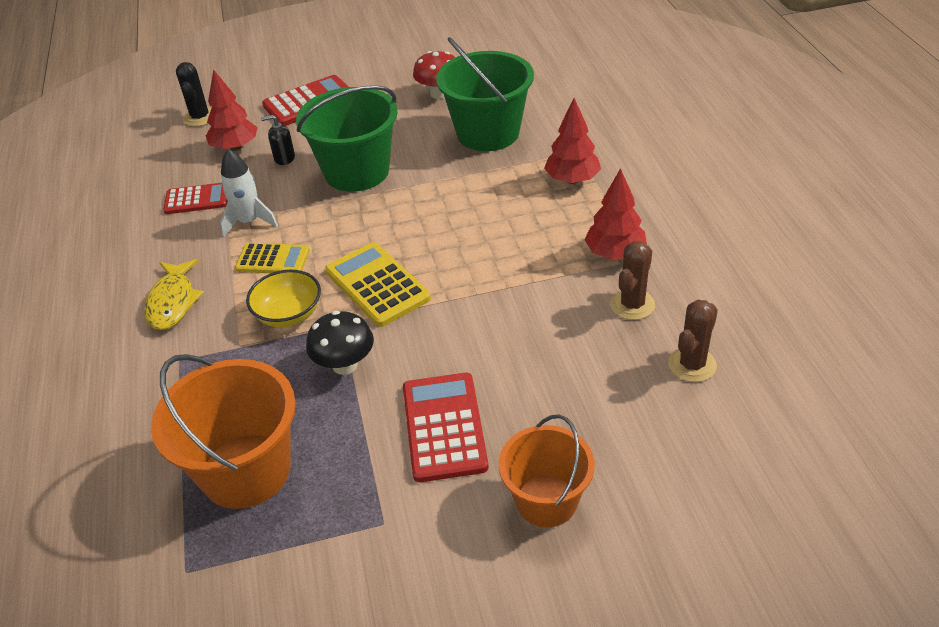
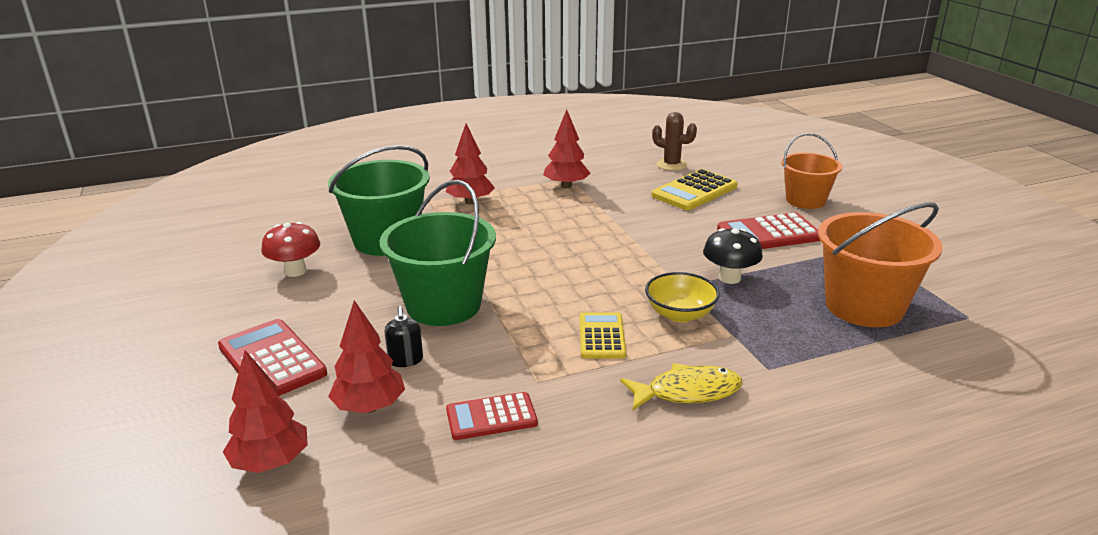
camera: 100 degrees left, 15 degrees down
(197, 199) = (491, 417): red calculator -> red calculator turned 90 degrees counterclockwise
(200, 117) = (270, 462): black cactus -> red tree
(249, 222) = (537, 364): white rocket -> none
(377, 285) = (626, 274): yellow calculator -> yellow calculator (694, 191)
(632, 305) = (621, 180): brown cactus -> none

